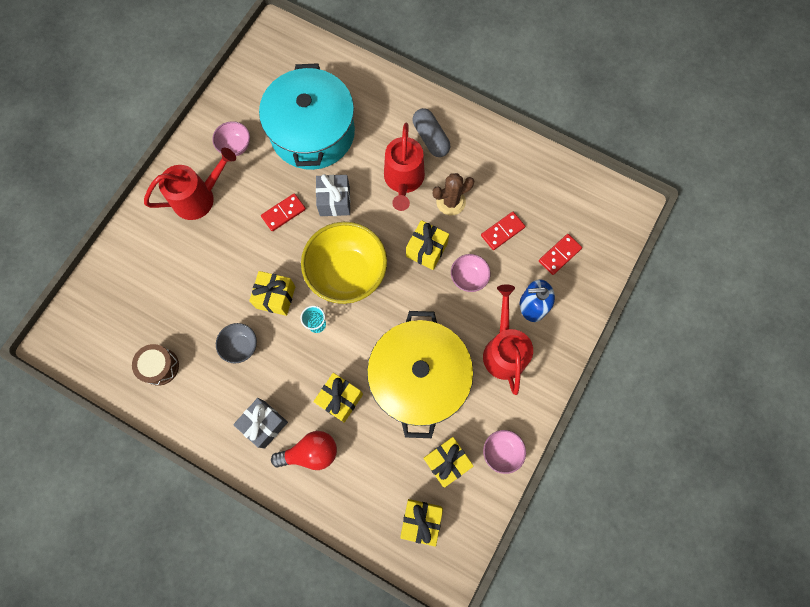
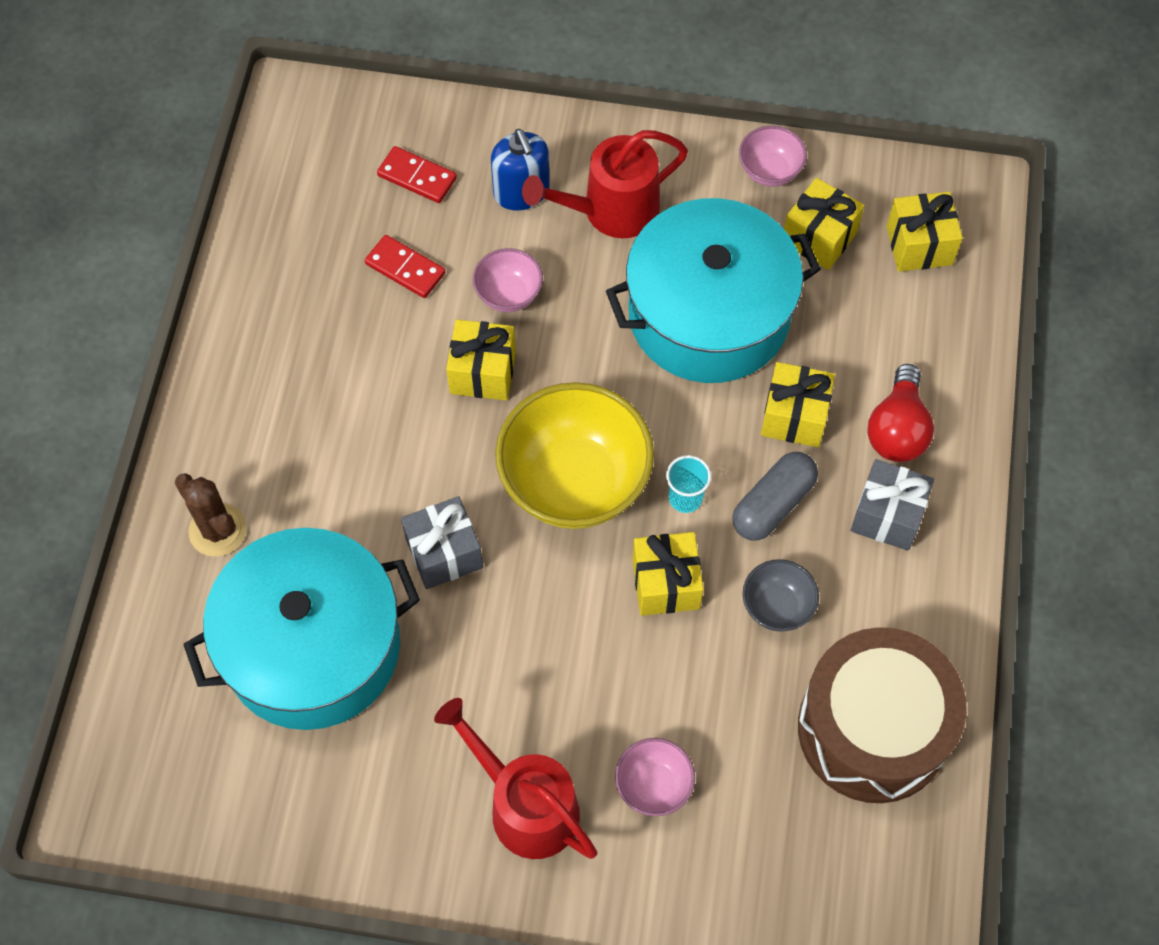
camera: 110 degrees left, 10 degrees down
(160, 366) = (872, 729): brown drum -> brown drum, size x2.09
(235, 146) = (390, 782): pink bowl -> pink bowl (653, 785)
(283, 213) = (500, 633): red domino -> none
(311, 452) = (897, 429): red light bulb -> red light bulb turned 135 degrees counterclockwise
(404, 180) = (361, 451): red watering can -> none
(419, 378) = (708, 314): yellow pot -> turquoise pot
(430, 138) = (258, 434): grey capsule -> grey capsule (773, 504)
(451, 202) = (377, 363): brown cactus -> brown cactus (218, 530)

